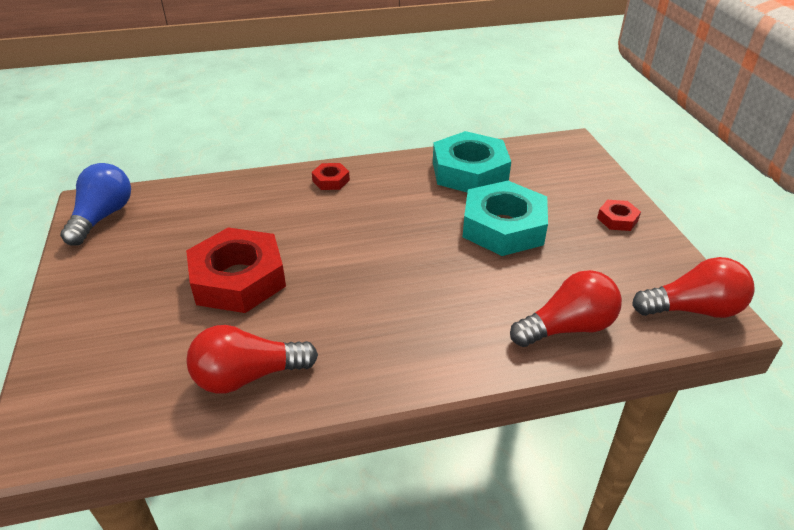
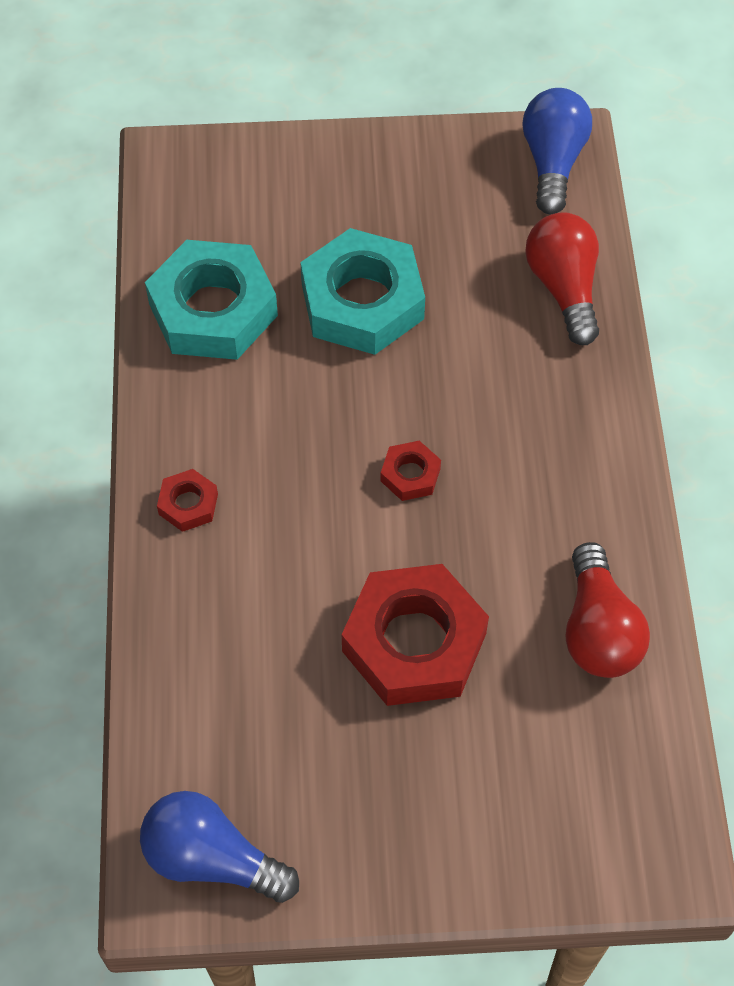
camera: 80 degrees left, 20 degrees up
(617, 219) = (373, 171): red nut -> red nut (410, 475)
(692, 309) = (552, 162): red light bulb -> blue light bulb

